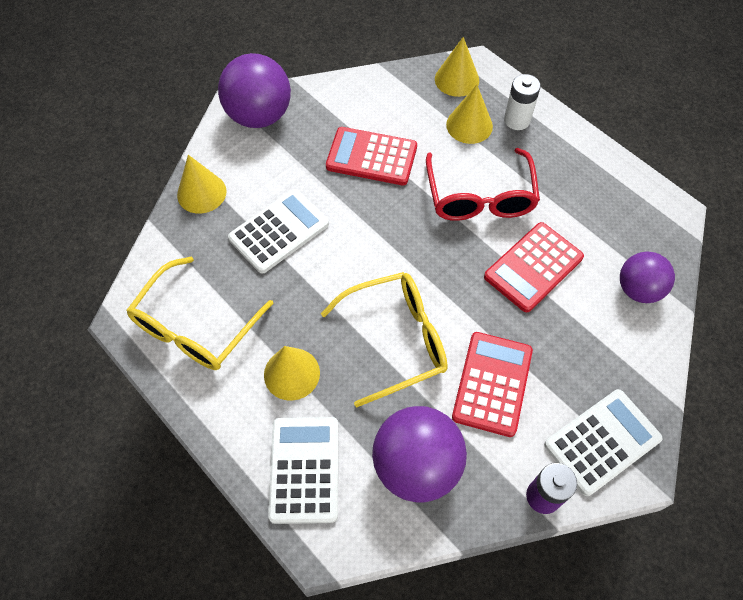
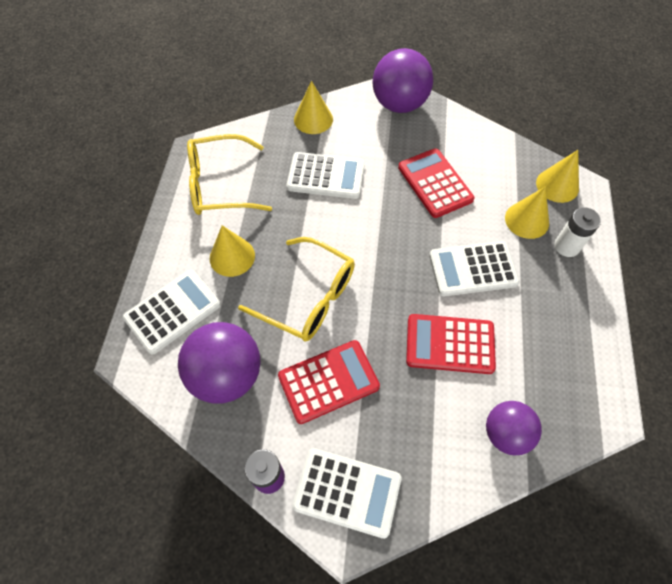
camera: 50 degrees right, 0 degrees up
(480, 197) = (473, 269): red glasses -> white calculator

